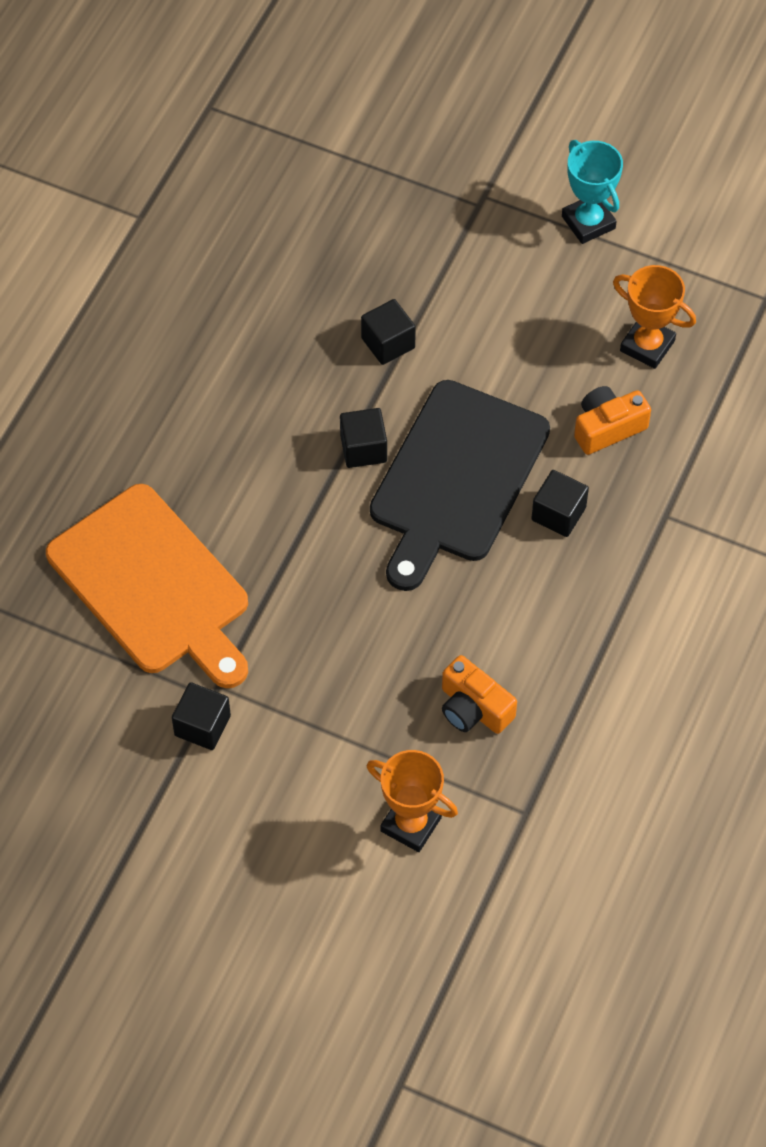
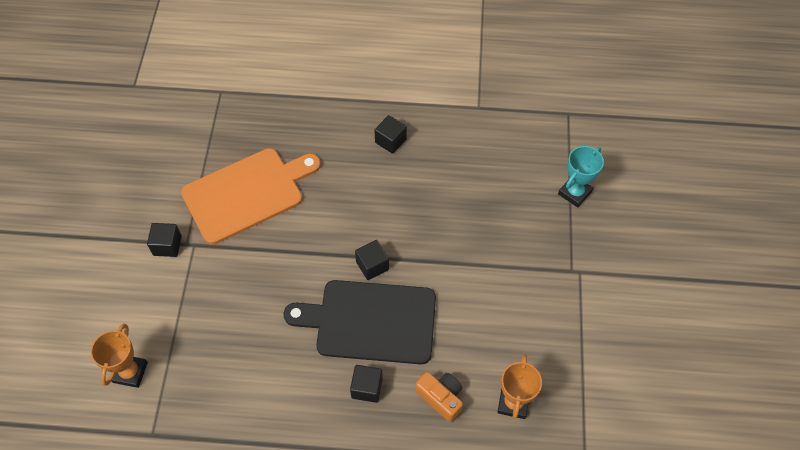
camera: 70 degrees right, 0 degrees up
(153, 585) = (247, 193): orange cutting board -> orange cutting board turned 150 degrees counterclockwise
(388, 343) = (450, 254): black cube -> black cube (390, 141)
(473, 708) = (216, 382): orange camera -> none
(588, 222) = (590, 337): turquoise trophy -> turquoise trophy (574, 193)

